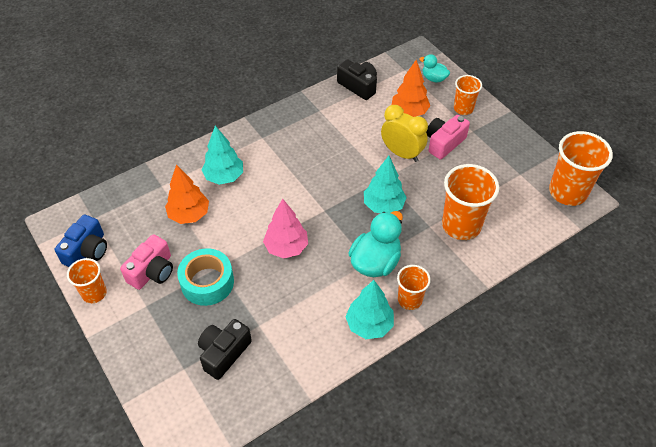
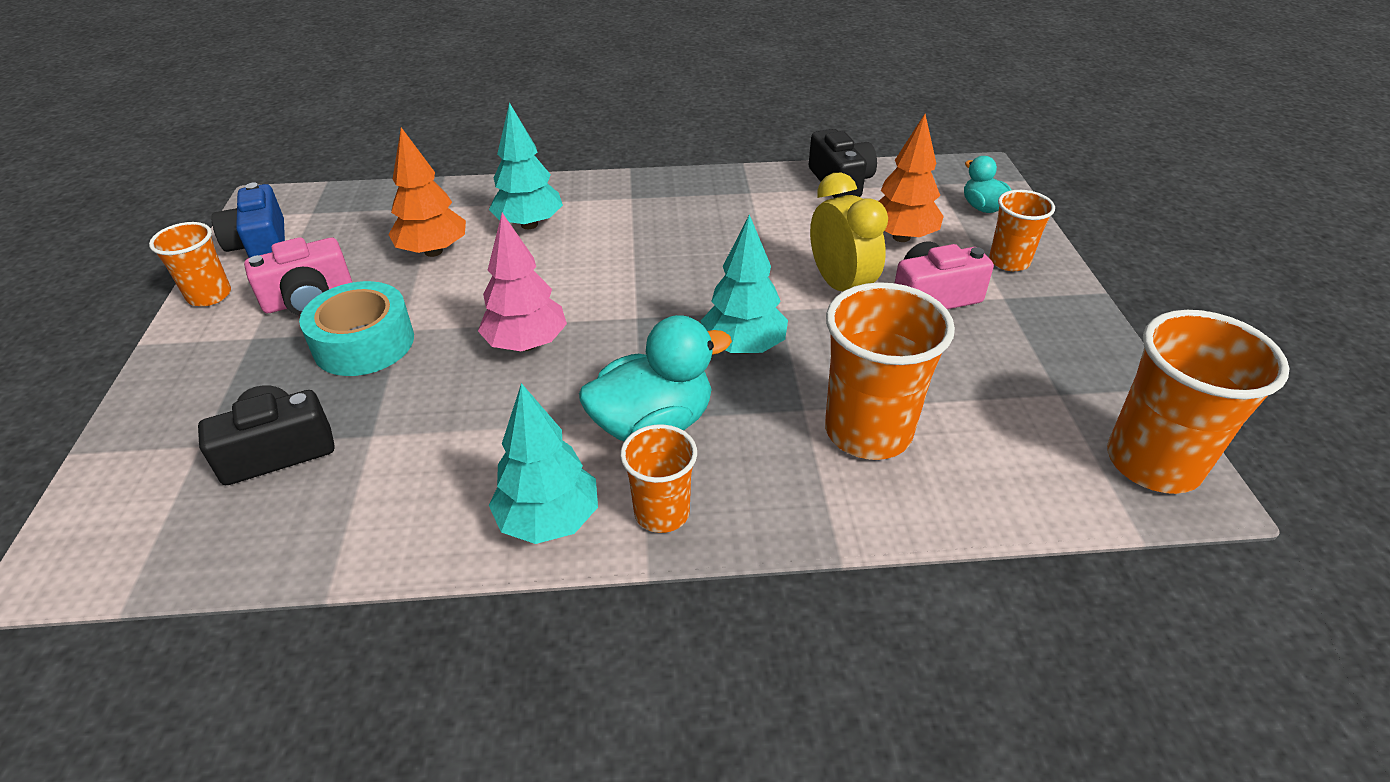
camera: 30 degrees right, 10 degrees down
(87, 251) = (261, 244): blue camera -> blue camera turned 105 degrees clockwise

